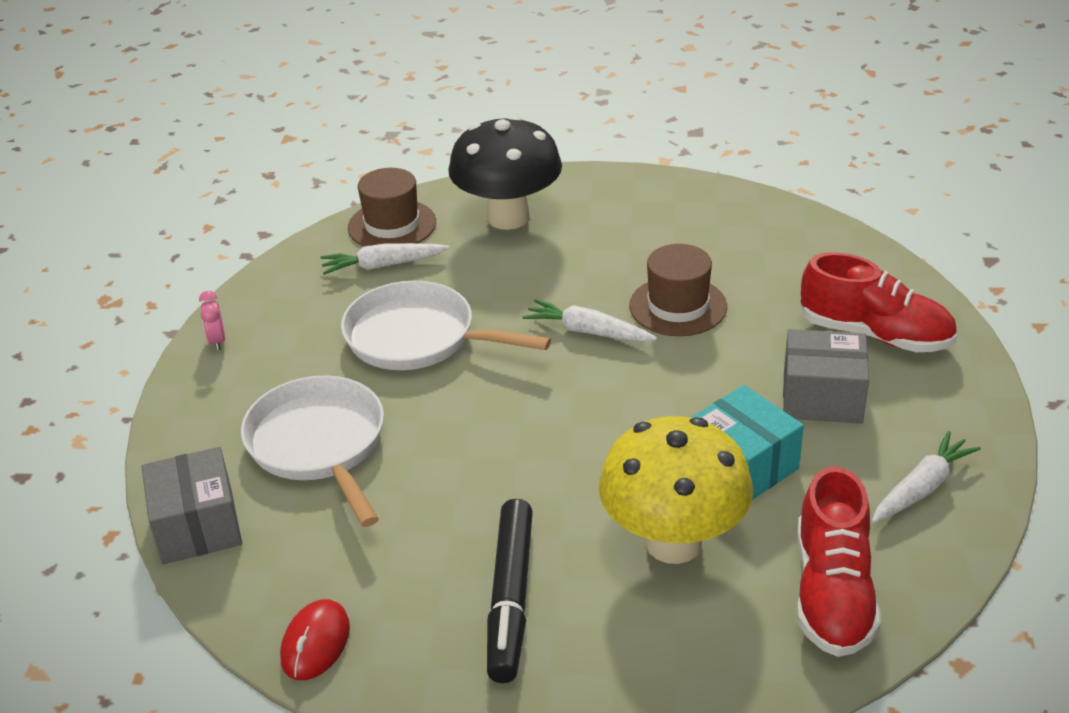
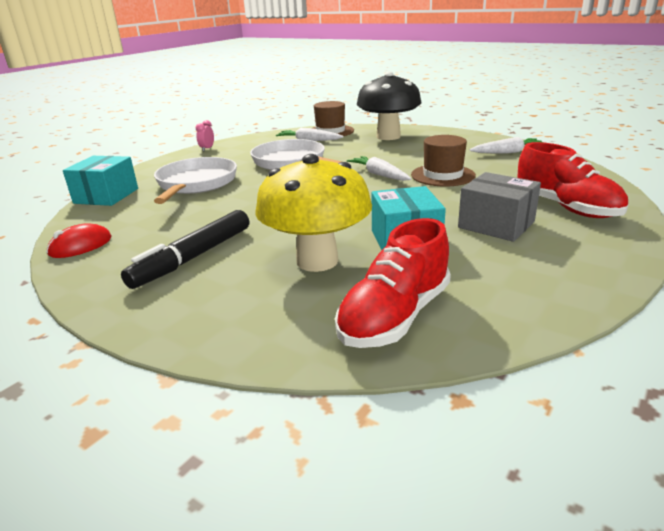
camera: 30 degrees right, 10 degrees down
(197, 526) = (106, 196): grey box -> turquoise box
(921, 488) = (529, 282): white carrot -> white carrot (507, 152)

